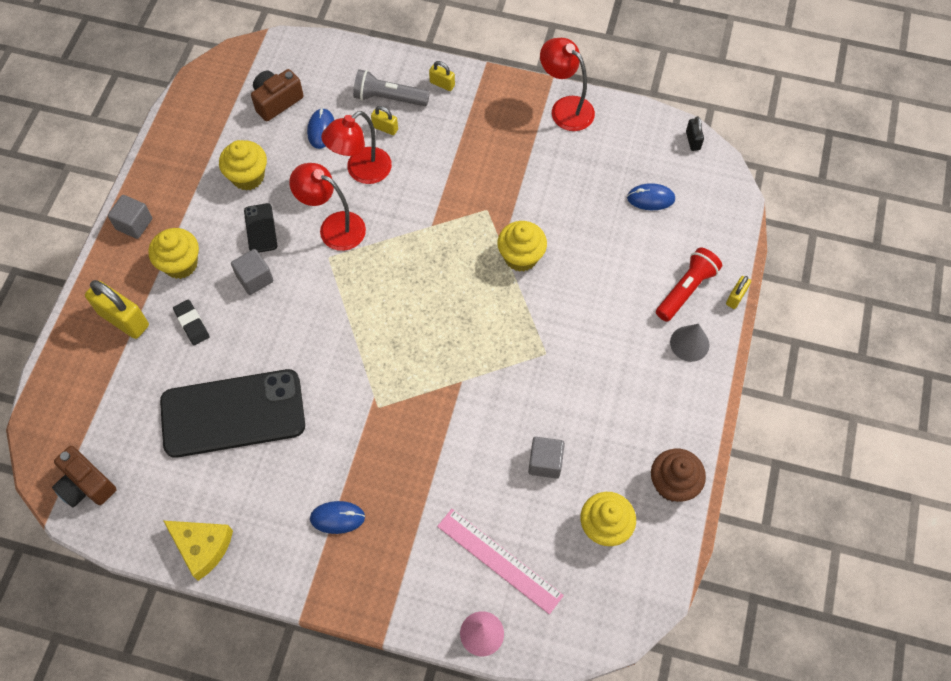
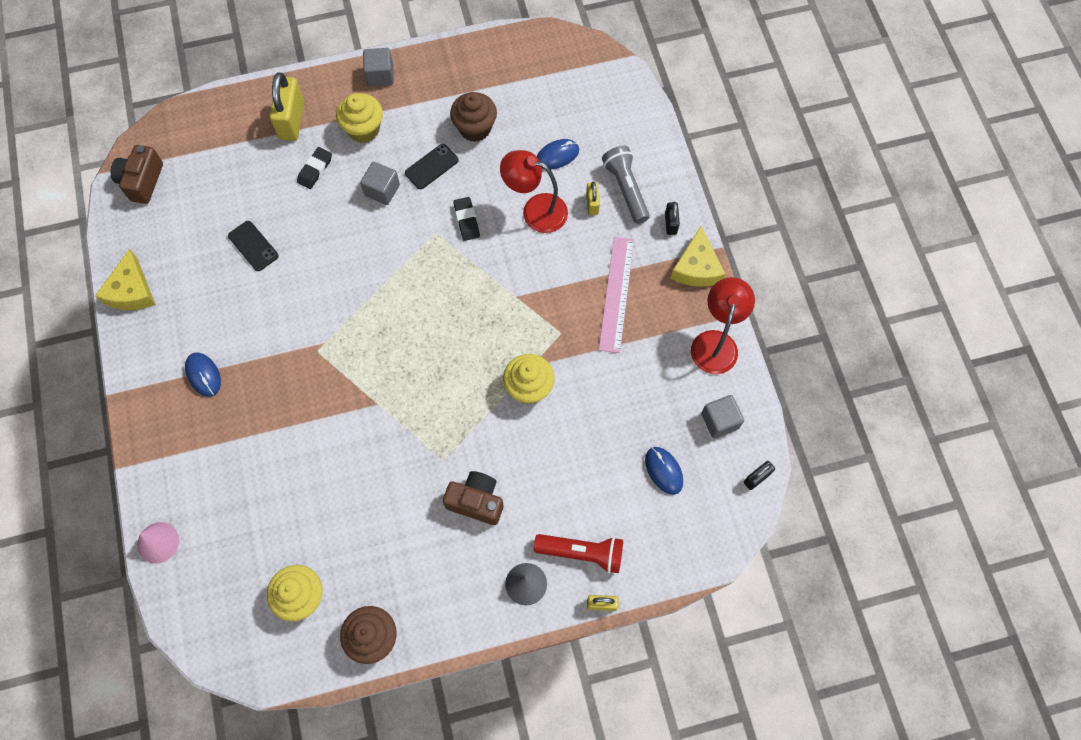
camera: 60 degrees right, 5 degrees up
(233, 413) = (253, 246): black phone -> black phone, size x0.42
(248, 177) = (475, 128): yellow cupcake -> brown cupcake
(277, 101) = (563, 105): brown camera -> brown camera (476, 501)
(333, 227) = (466, 220): red lamp -> black eraser
(442, 84) = (670, 223): yellow padlock -> black padlock
(493, 87) = (696, 267): none -> yellow cheese
(499, 560) = (228, 523): pink ruler -> pink ruler (616, 294)
(545, 462) = (337, 514): grey cube -> grey cube (719, 421)

